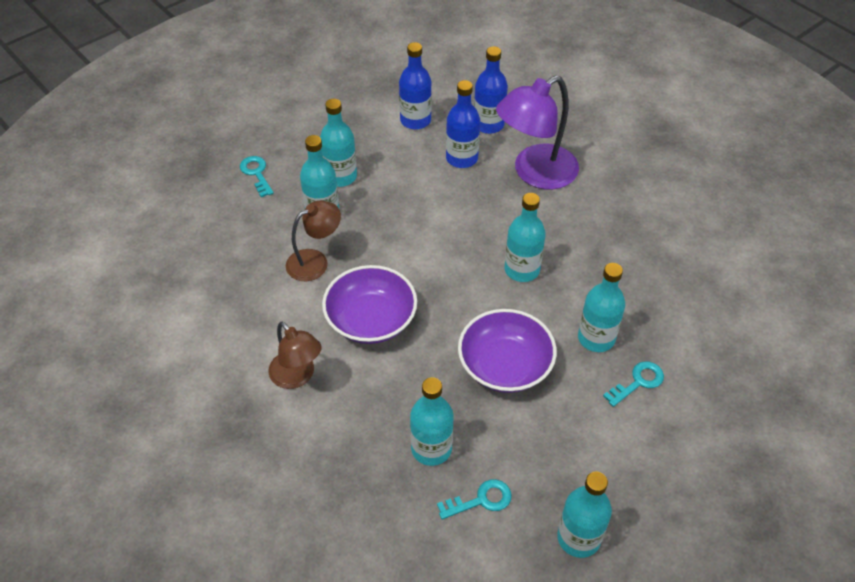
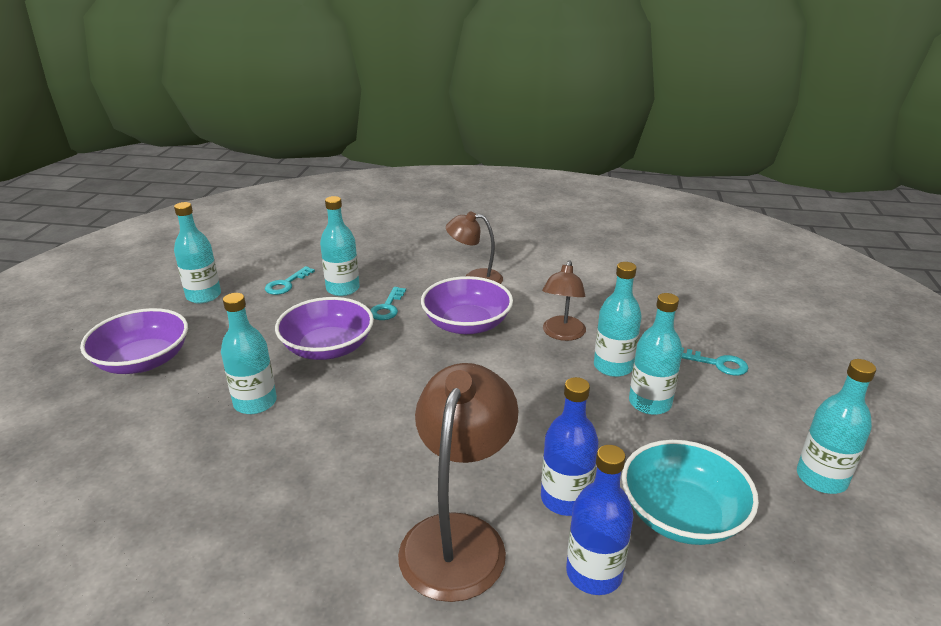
camera: 140 degrees right, 20 degrees down
(415, 120) = (682, 514): blue bottle -> turquoise bowl
(522, 270) = (375, 420): turquoise bottle -> turquoise bottle (821, 478)
(535, 173) = (458, 536): purple lamp -> brown lamp
(638, 382) = (194, 390): turquoise key -> turquoise key (387, 307)
(671, 453) = (143, 361): none -> purple bowl

